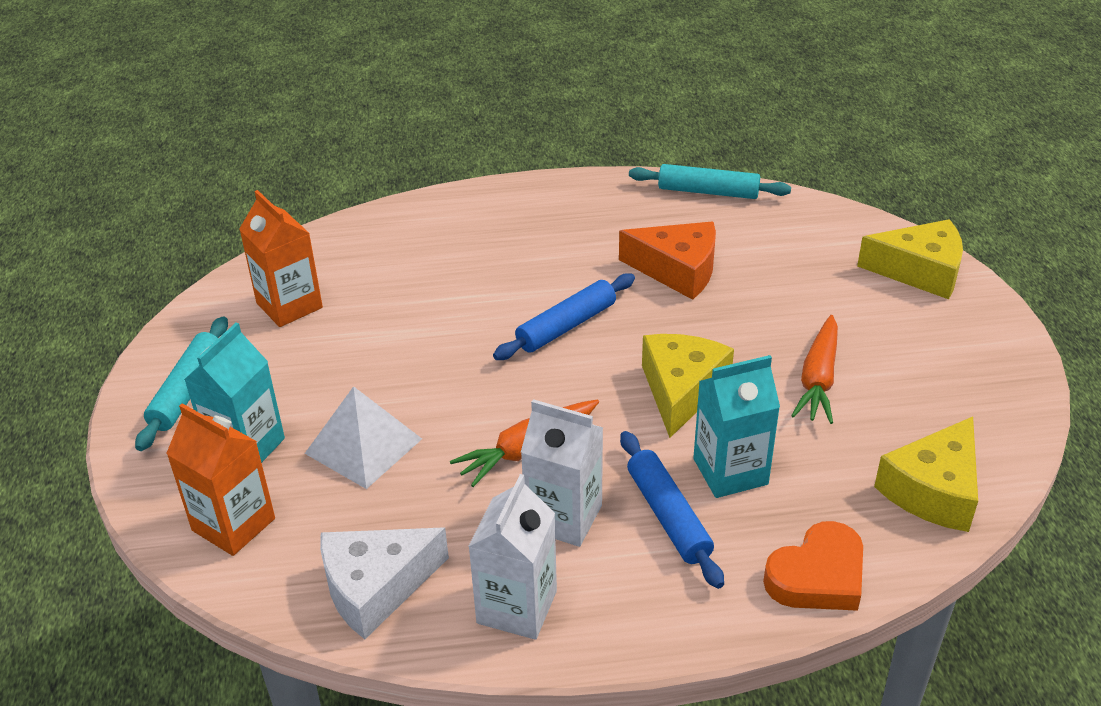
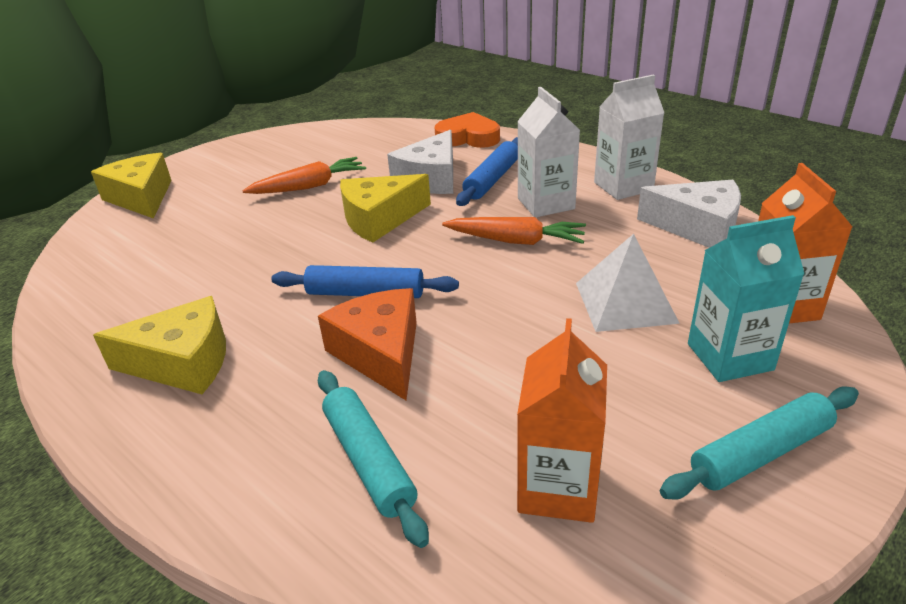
camera: 130 degrees left, 5 degrees down
(677, 270) = (227, 281): orange cheese -> orange cheese (380, 353)
(708, 192) = (67, 324): turquoise rolling pin -> turquoise rolling pin (369, 460)
(730, 471) = (431, 179): turquoise carton -> white cheese
(933, 490) = (367, 135): yellow cheese -> yellow cheese (183, 362)

